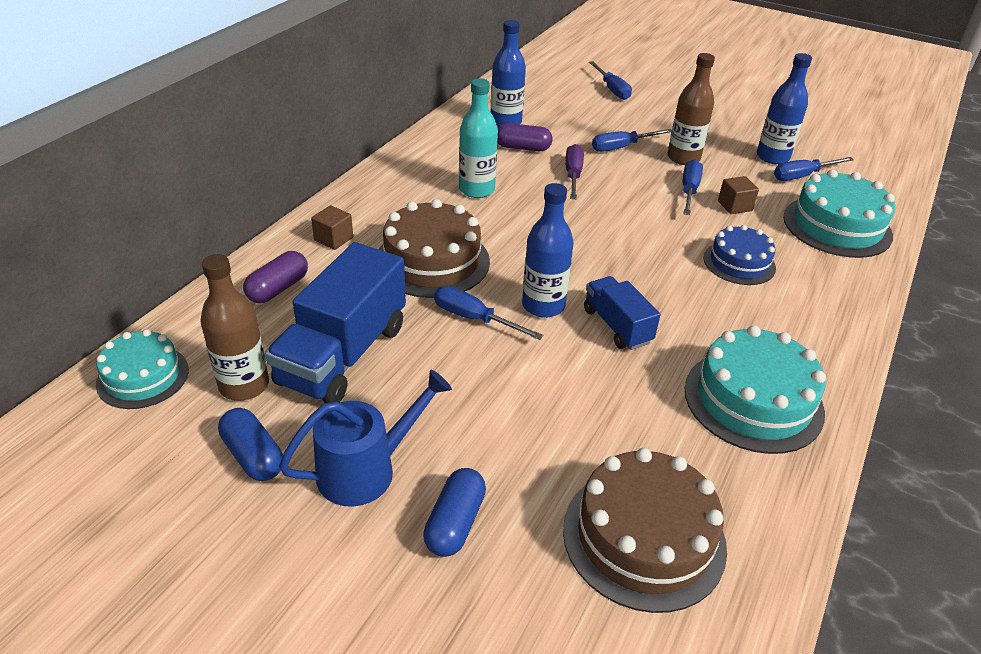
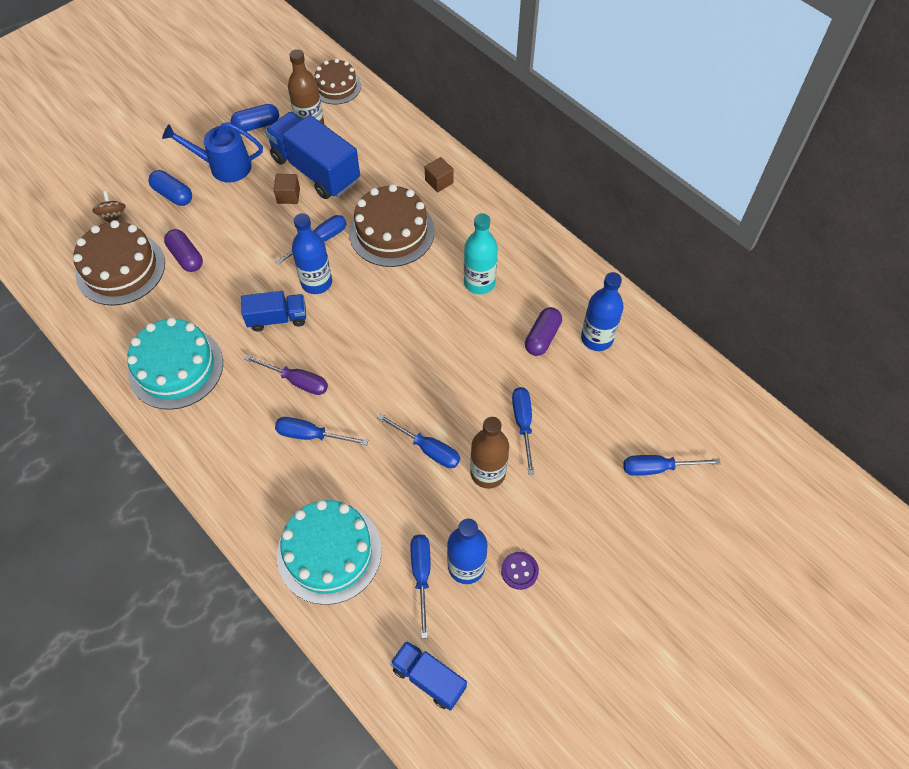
camera: 110 degrees right, 20 degrees up
(143, 376) = (336, 86): turquoise cake -> brown cake
(278, 288) = (392, 147): purple capsule -> purple capsule (186, 257)
(365, 470) = (224, 166): blue watering can -> blue watering can turned 105 degrees clockwise
(542, 602) = (113, 216): none -> brown spinning top
(573, 175) = (482, 362): purple screwdriver -> purple screwdriver (297, 381)
(734, 206) = (391, 476): brown cube -> brown cube (288, 196)
(739, 263) = (311, 435): blue cake -> blue screwdriver
(751, 134) = (519, 571): none -> purple button
(871, 161) = (429, 678): none -> blue truck

